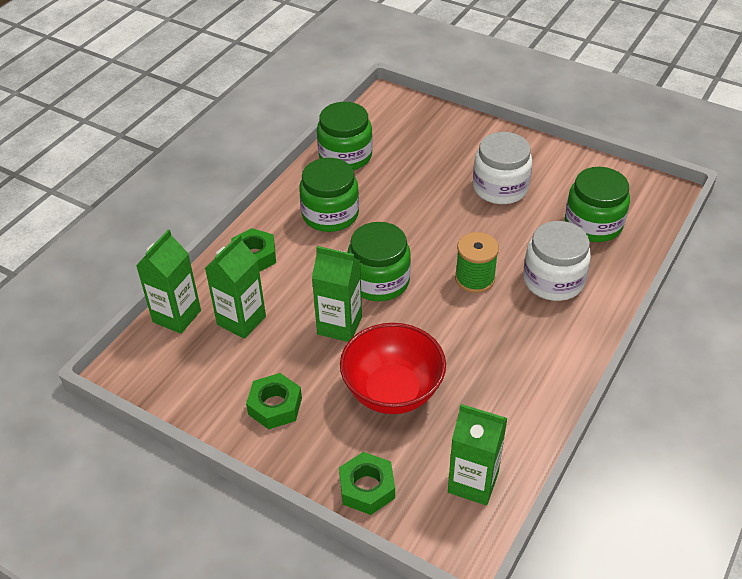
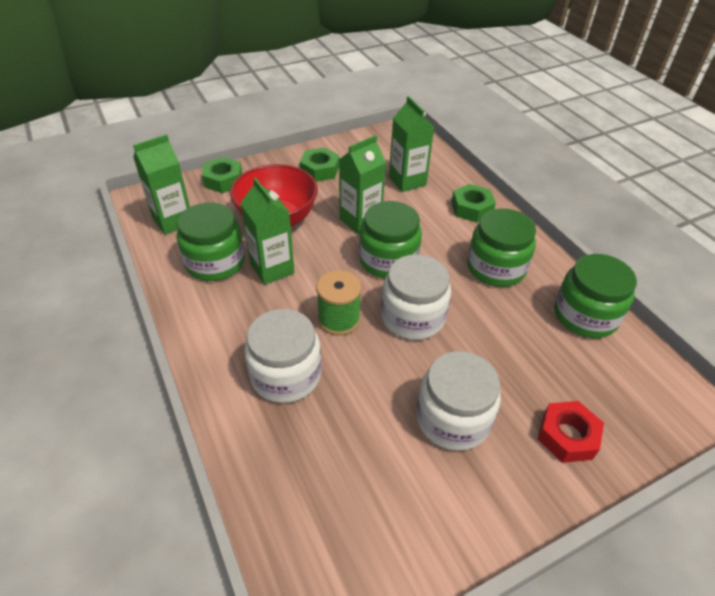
camera: 120 degrees right, 0 degrees up
(177, 316) = (435, 158): green carton -> green carton (272, 269)
(431, 239) = (412, 317): none -> white jar
(462, 140) = (567, 436): none -> red nut
(593, 224) = (329, 471): green jar -> green jar (215, 262)

